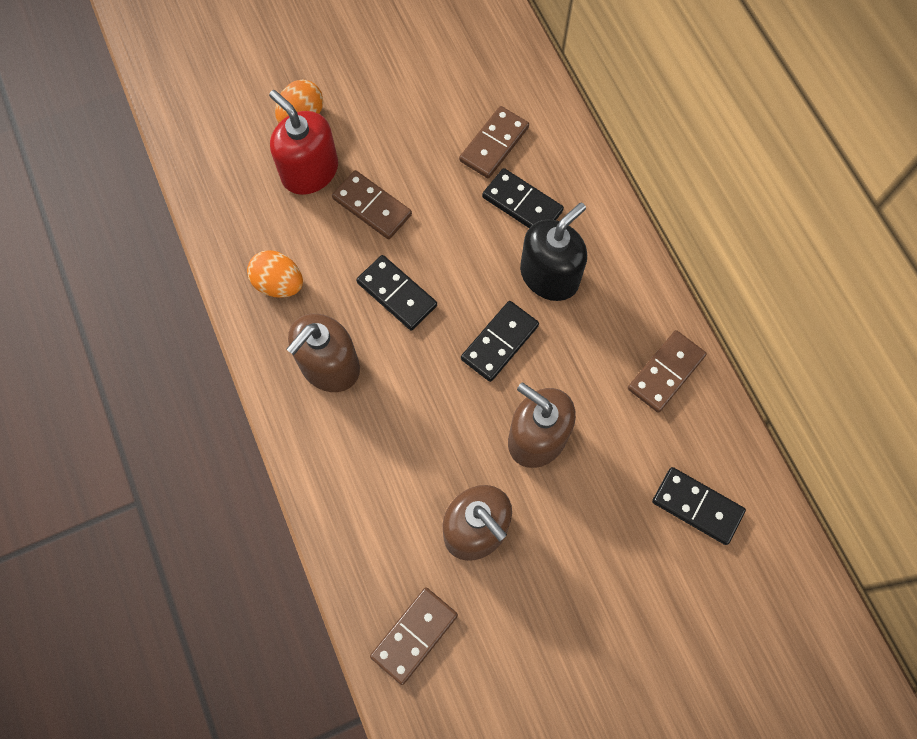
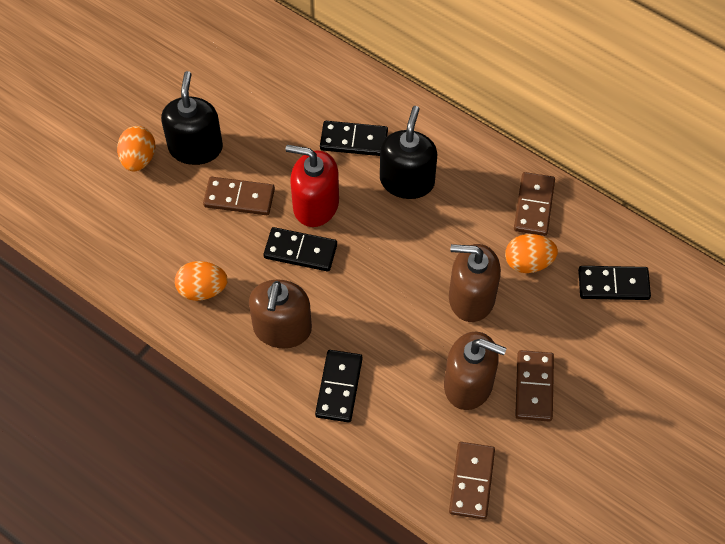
camera: 30 degrees left, 10 degrees down
(310, 171) = (172, 196): red soap dispenser -> red soap dispenser (315, 205)
(362, 132) = (195, 147): none -> black soap dispenser
(494, 144) = (304, 108): brown domino -> brown domino (534, 387)
(499, 342) = (400, 246): black domino -> black domino (339, 387)
(620, 432) = (528, 262): none -> orange egg

